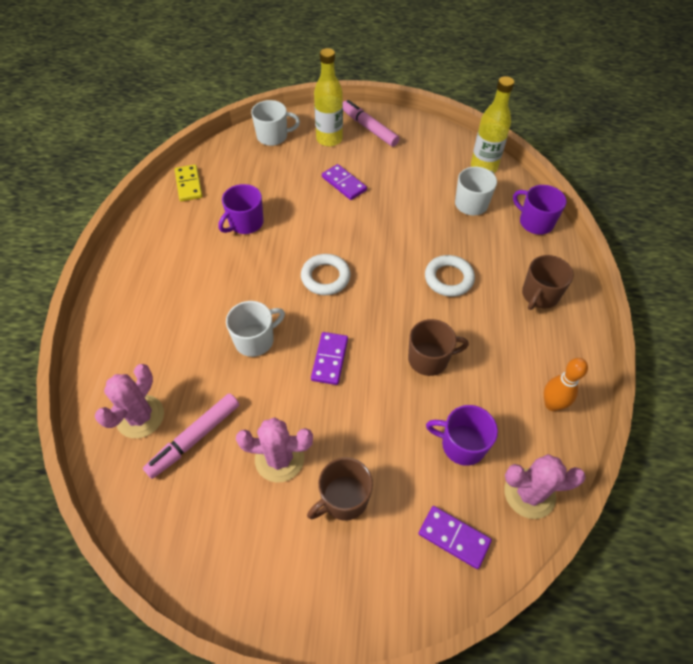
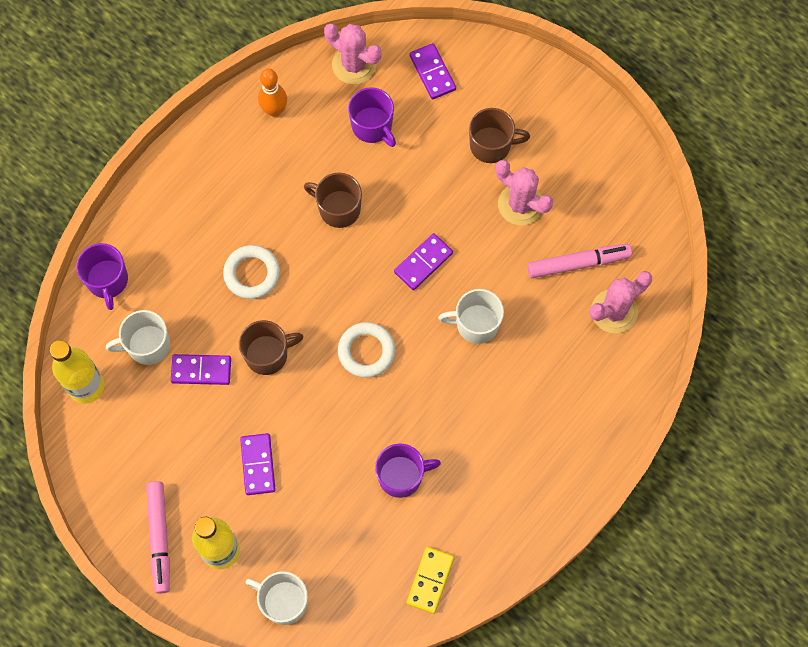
camera: 145 degrees left, 15 degrees up
(425, 209) = (201, 370): none -> purple domino
(539, 295) = (186, 203): brown mug -> brown mug (267, 354)

